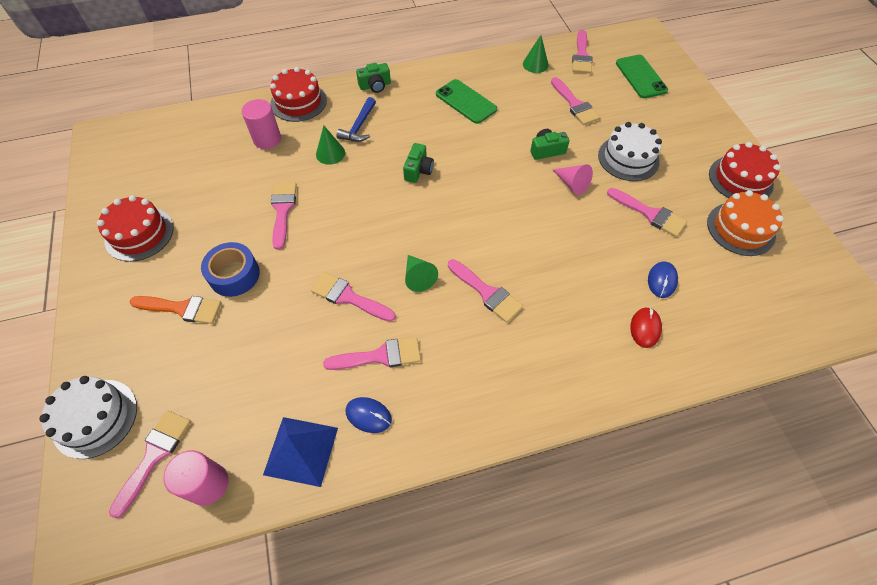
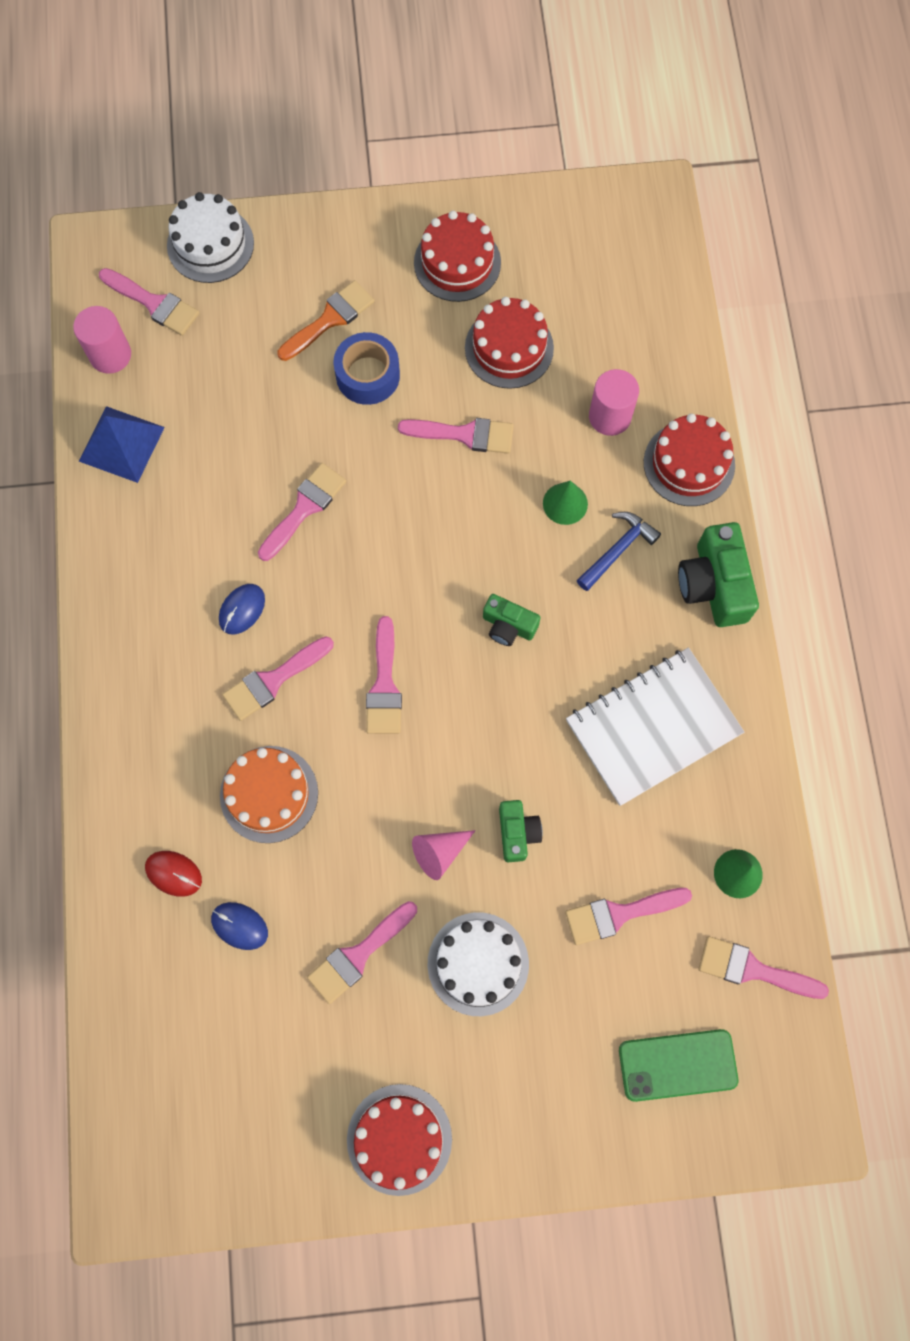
camera: 100 degrees right, 15 degrees up
(182, 308) = (330, 319): orange brush -> orange brush turned 150 degrees counterclockwise
(214, 195) = (509, 348): none -> red cake
(359, 126) = (618, 550): blue hammer -> blue hammer turned 105 degrees clockwise
(368, 415) = (143, 516): blue mouse -> blue mouse (242, 609)
(375, 86) = (713, 585): green camera -> green camera, size x1.69
(380, 356) = (213, 536): pink brush -> pink brush (384, 685)
(418, 277) = (316, 597): green cone -> none
(466, 102) = (653, 727): green phone -> white notebook
(740, 229) = (302, 1089): orange cake -> orange cake (269, 794)

